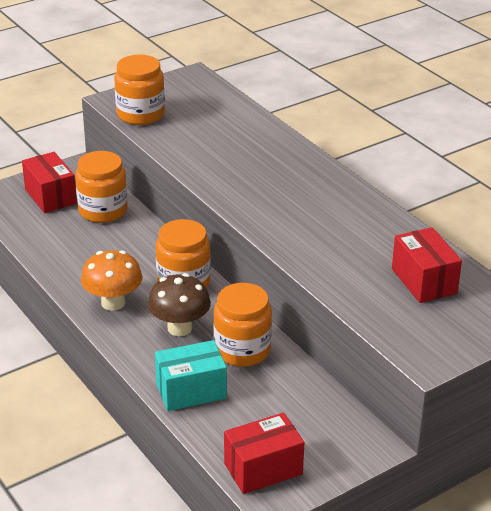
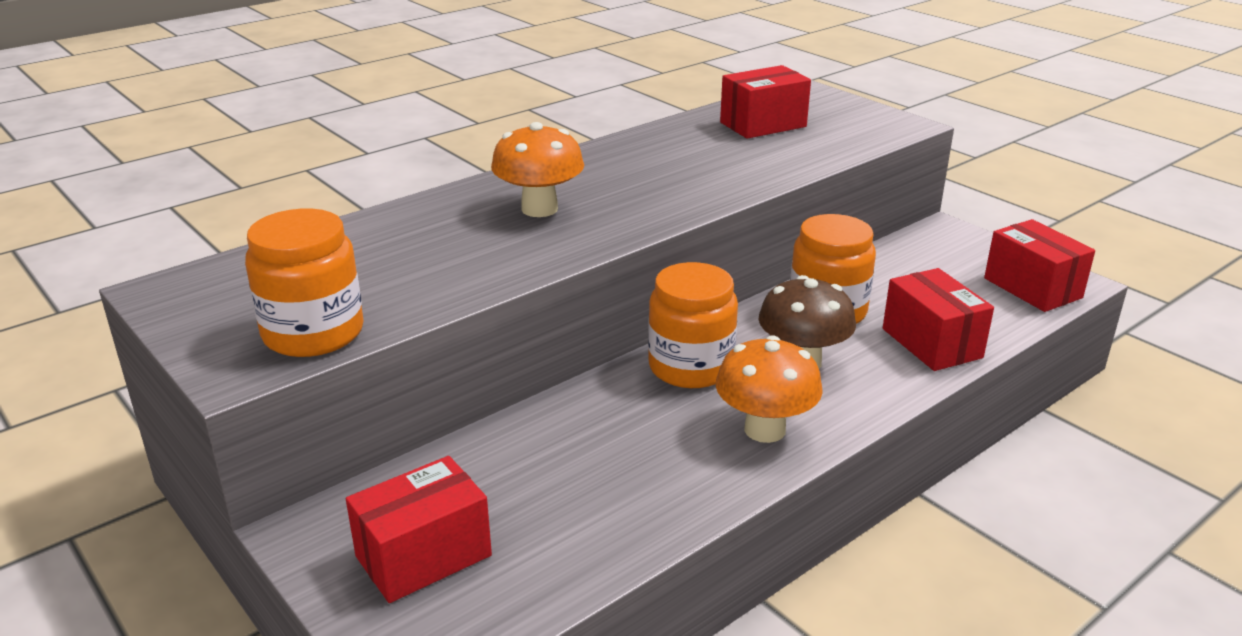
camera: 95 degrees left, 5 degrees down
(103, 210) = (481, 474): orange jar -> none
(191, 391) = (931, 343): turquoise box -> red box
(271, 175) = (539, 209): none -> orange mushroom

